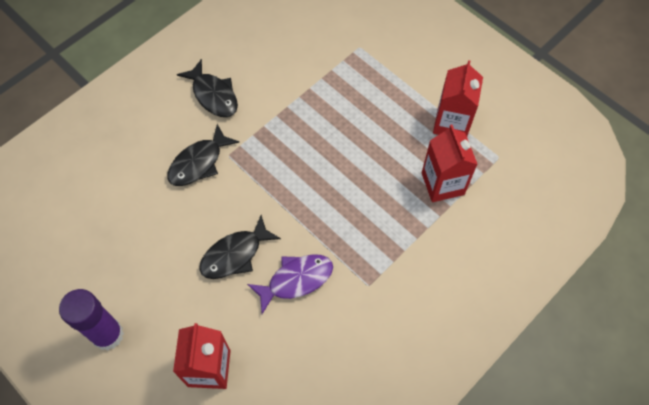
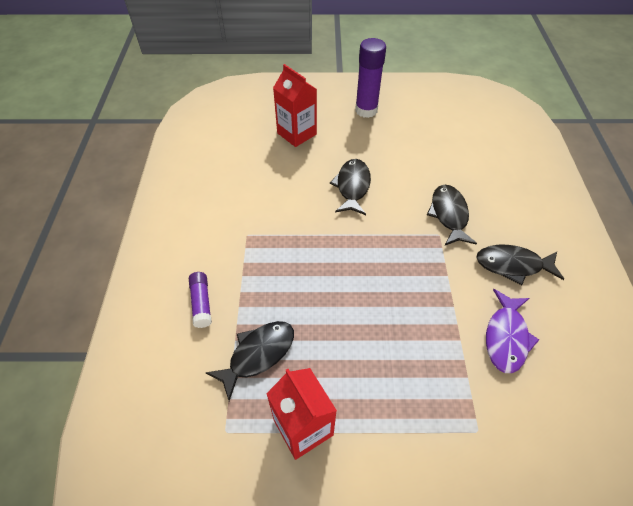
camera: 135 degrees right, 10 degrees down
(296, 280) = (298, 202): purple fish -> purple fish (506, 337)
(442, 183) = (258, 354): red carton -> black fish
(452, 254) = (201, 303): none -> purple glue stick

